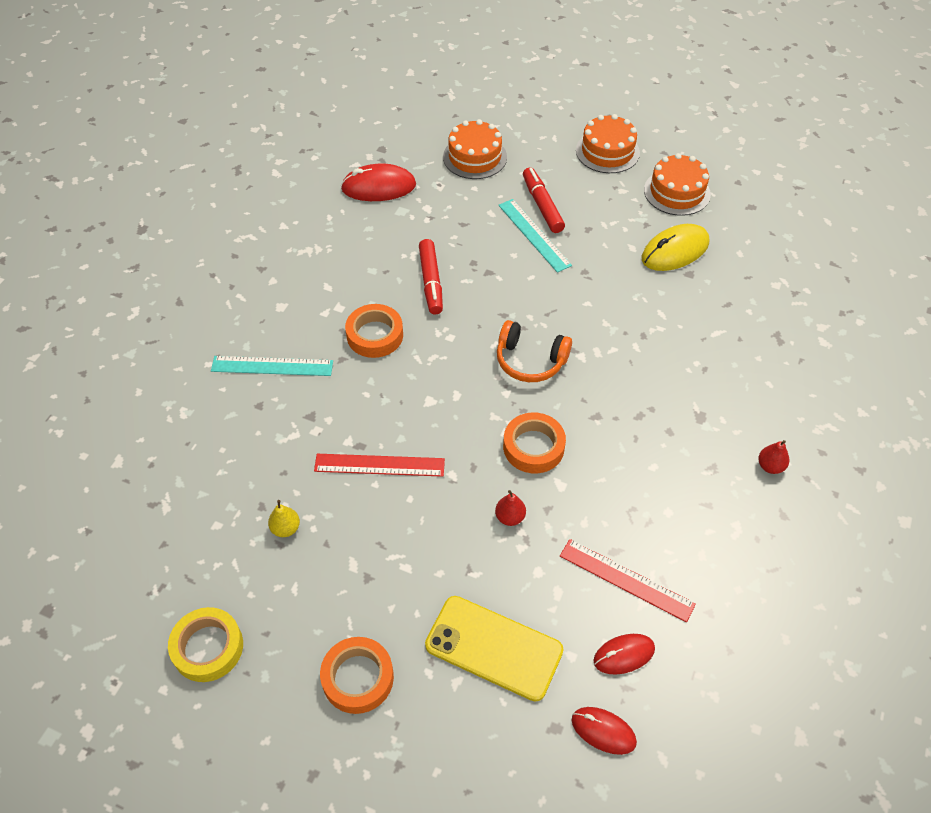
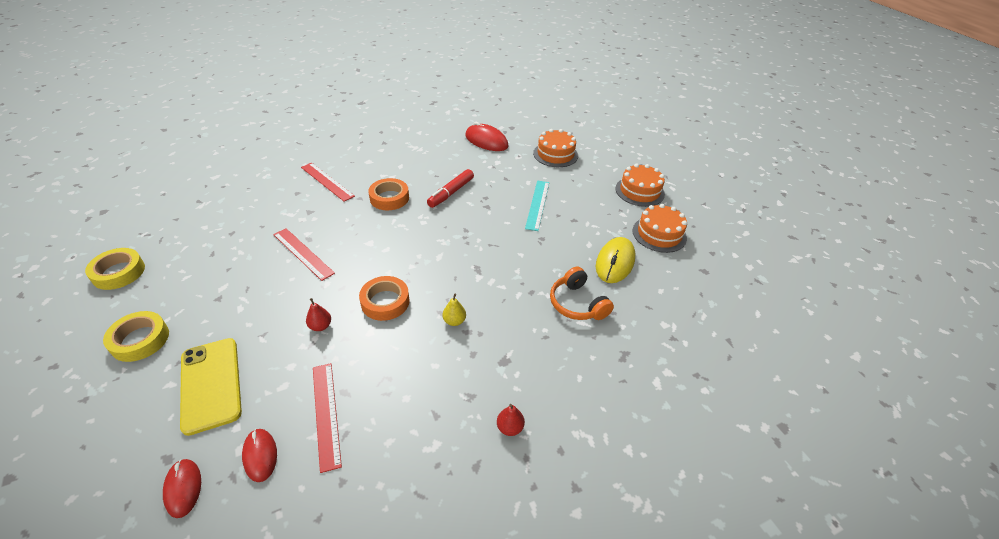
camera: 40 degrees right, 10 degrees down
(272, 366) = (327, 181): turquoise ruler -> red ruler
(286, 528) = (224, 249): yellow pear -> yellow pear (454, 321)
(358, 678) = (140, 340): orange tape -> yellow tape
(530, 360) = (447, 260): orange headphones -> orange headphones (577, 304)
(542, 205) = (562, 194): red marker -> none
(624, 655) = (260, 455): red mouse -> red mouse turned 45 degrees clockwise
(675, 251) = (615, 262): yellow mouse -> yellow mouse turned 75 degrees counterclockwise

